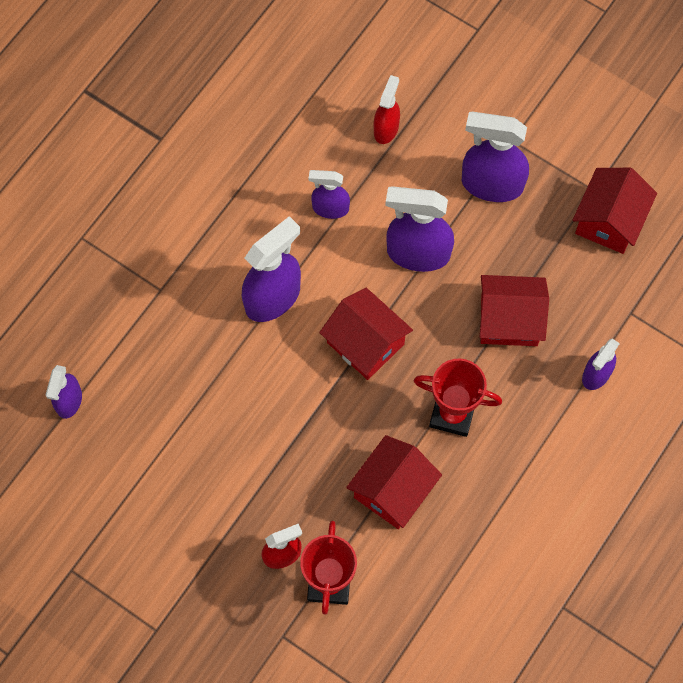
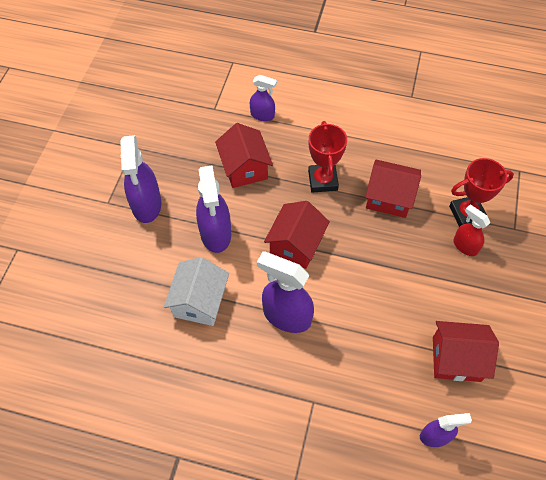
camera: 110 degrees left, 10 degrees down
(330, 208) = (199, 301): purple spray bottle -> white house
(386, 129) = (120, 285): red spray bottle -> none
(609, 220) = (153, 134): red house -> red house (456, 359)

